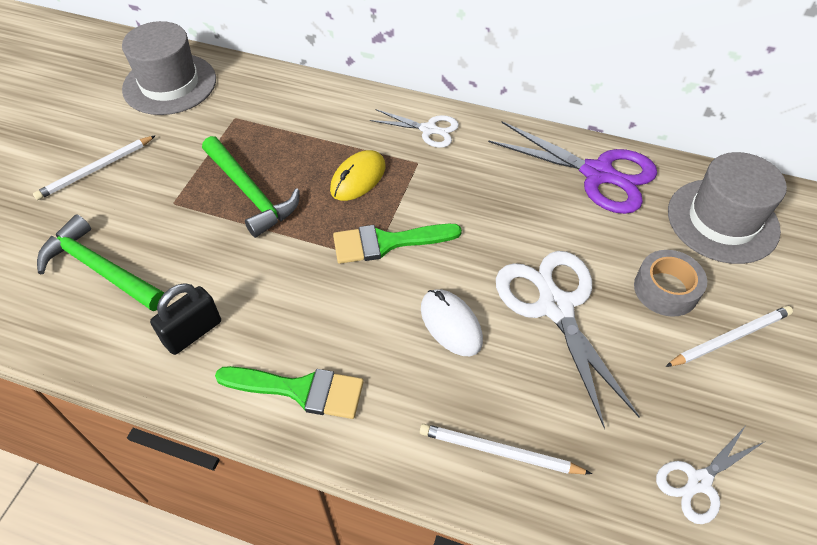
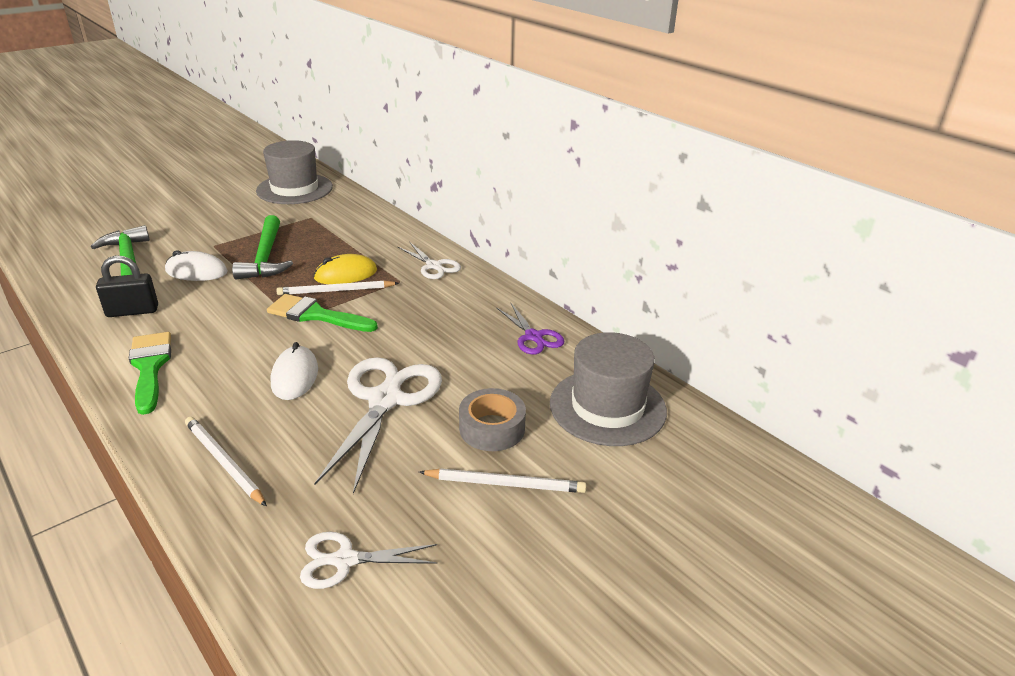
camera: 30 degrees right, 20 degrees down
(96, 170) = (193, 215): white pencil -> white pencil (336, 291)
(198, 247) = (196, 272): none -> white mouse
(300, 390) = (150, 367): green brush -> green brush turned 150 degrees counterclockwise
(597, 174) = (533, 337): purple scissors -> purple scissors, size x0.55

